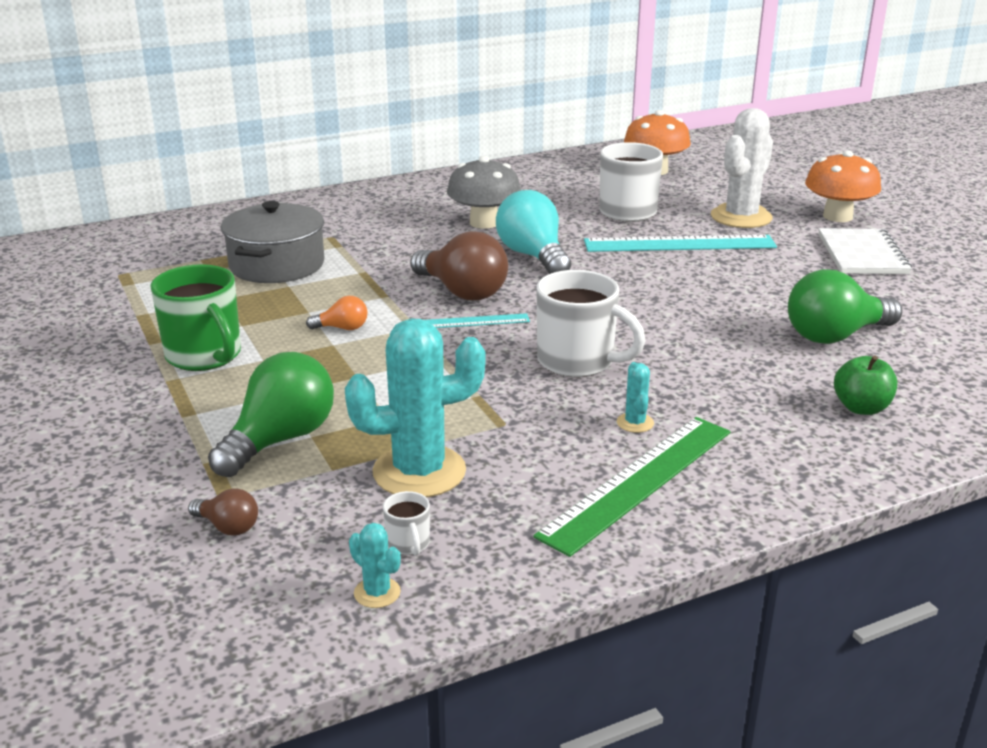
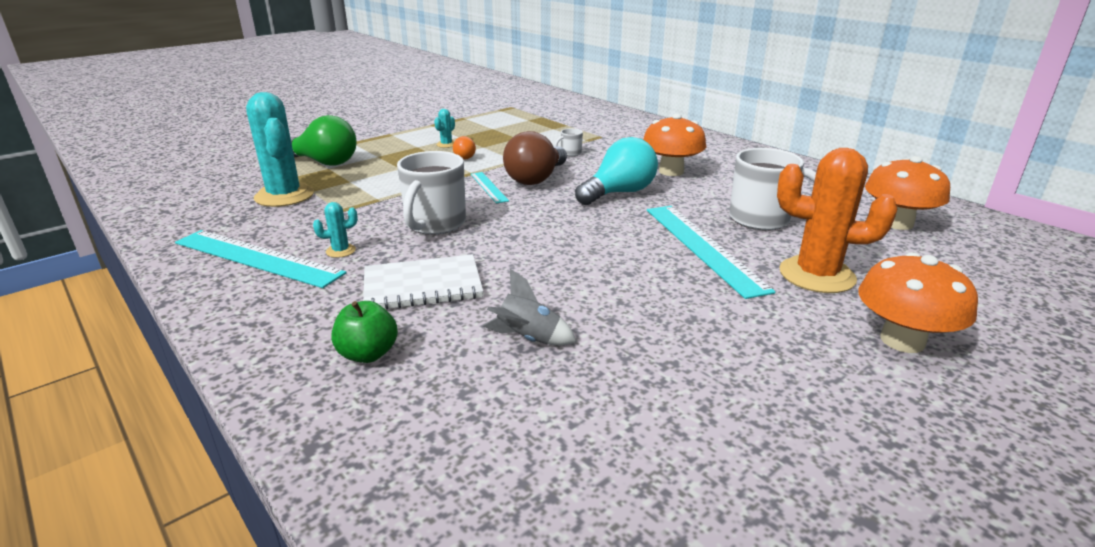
camera: 75 degrees right, 0 degrees up
(205, 356) = (418, 136): green mug -> none
(228, 527) = (241, 165): brown light bulb -> none
(277, 265) = (546, 131): grey pot -> none
(377, 593) = (166, 201): turquoise cactus -> turquoise cactus (446, 144)
(408, 544) = (208, 202): white mug -> white mug (570, 153)
(484, 223) = (671, 171): grey mushroom -> orange mushroom
(638, 481) = (257, 258): green ruler -> turquoise ruler
(741, 217) = (816, 275): white cactus -> orange cactus
(835, 336) = (528, 339): green light bulb -> grey rocket
(862, 254) = (783, 359): white notebook -> white notebook (422, 285)

